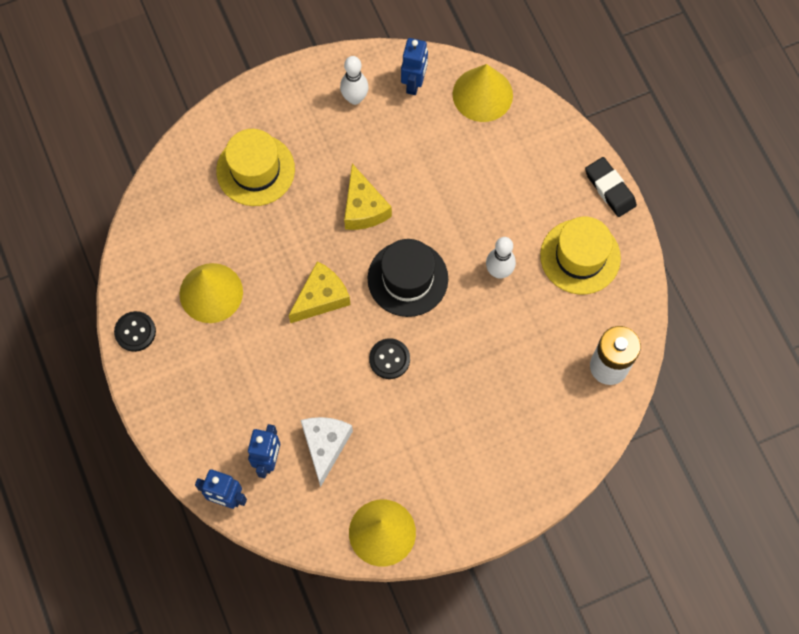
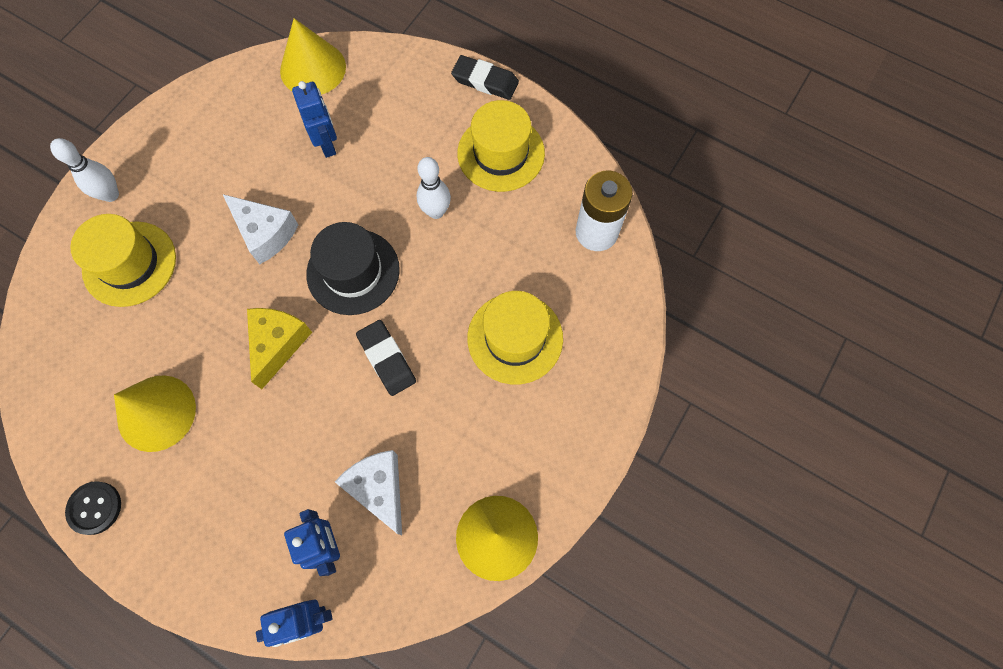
camera: 35 degrees left, 0 degrees up
(355, 98) = (190, 140): white bowling pin -> white bowling pin (111, 195)
(363, 208) = (265, 233): yellow cheese -> white cheese
(389, 359) = (386, 359): black button -> black eraser
(414, 83) = (241, 95): blue robot -> blue robot (327, 144)
(490, 405) = (515, 338): none -> yellow hat

